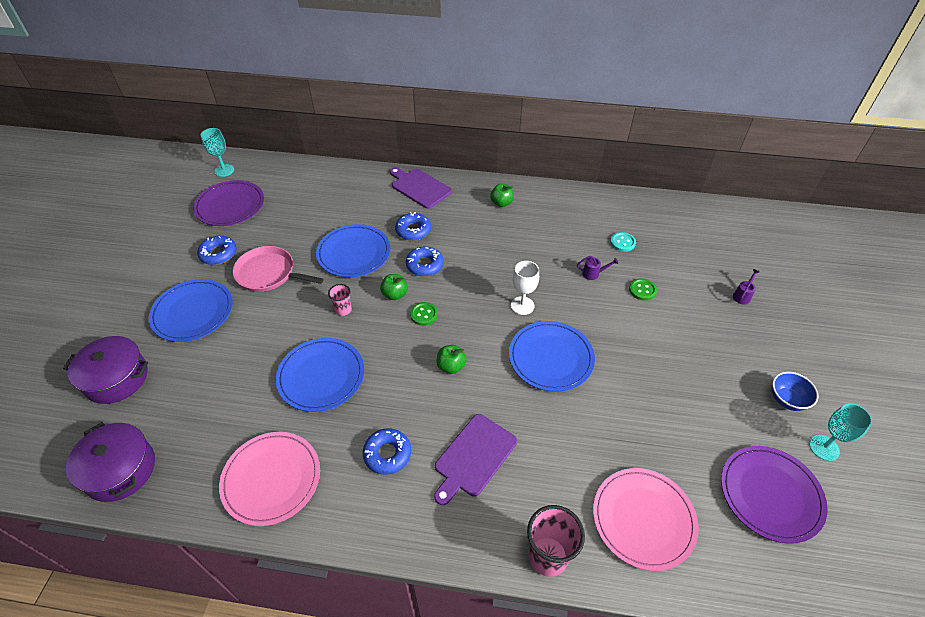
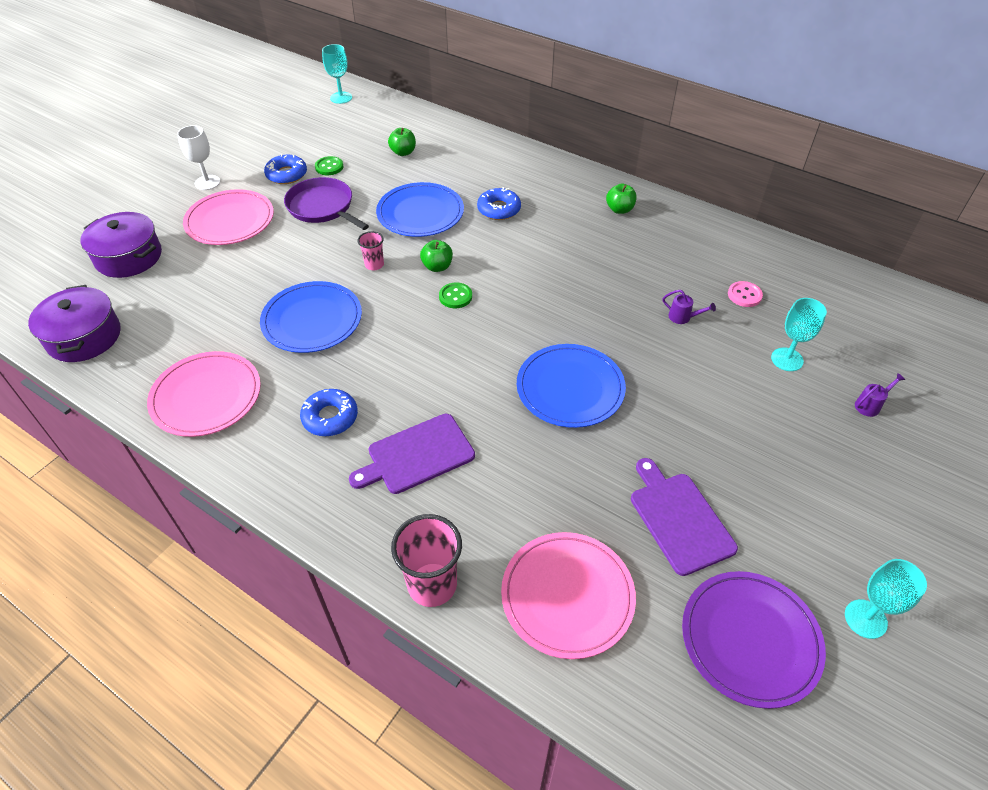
camera: 25 degrees right, 0 degrees up
(193, 312) = (230, 221): blue plate -> pink plate
(230, 206) = (326, 133): purple plate -> none
(269, 273) = (323, 207): pink pan -> purple pan
(419, 187) = (534, 167): purple cutting board -> purple cutting board (679, 519)
(425, 265) = (488, 248): blue donut -> none
(451, 366) = (451, 357): green apple -> green apple (403, 152)
(522, 305) = (572, 323): white goblet -> white goblet (207, 182)
(622, 242) = (744, 295): turquoise button -> pink button
(642, 290) = (734, 355): green button -> green button (329, 167)
(676, 281) = (787, 359): none -> turquoise goblet
(787, 400) = (850, 545): blue bowl -> none

